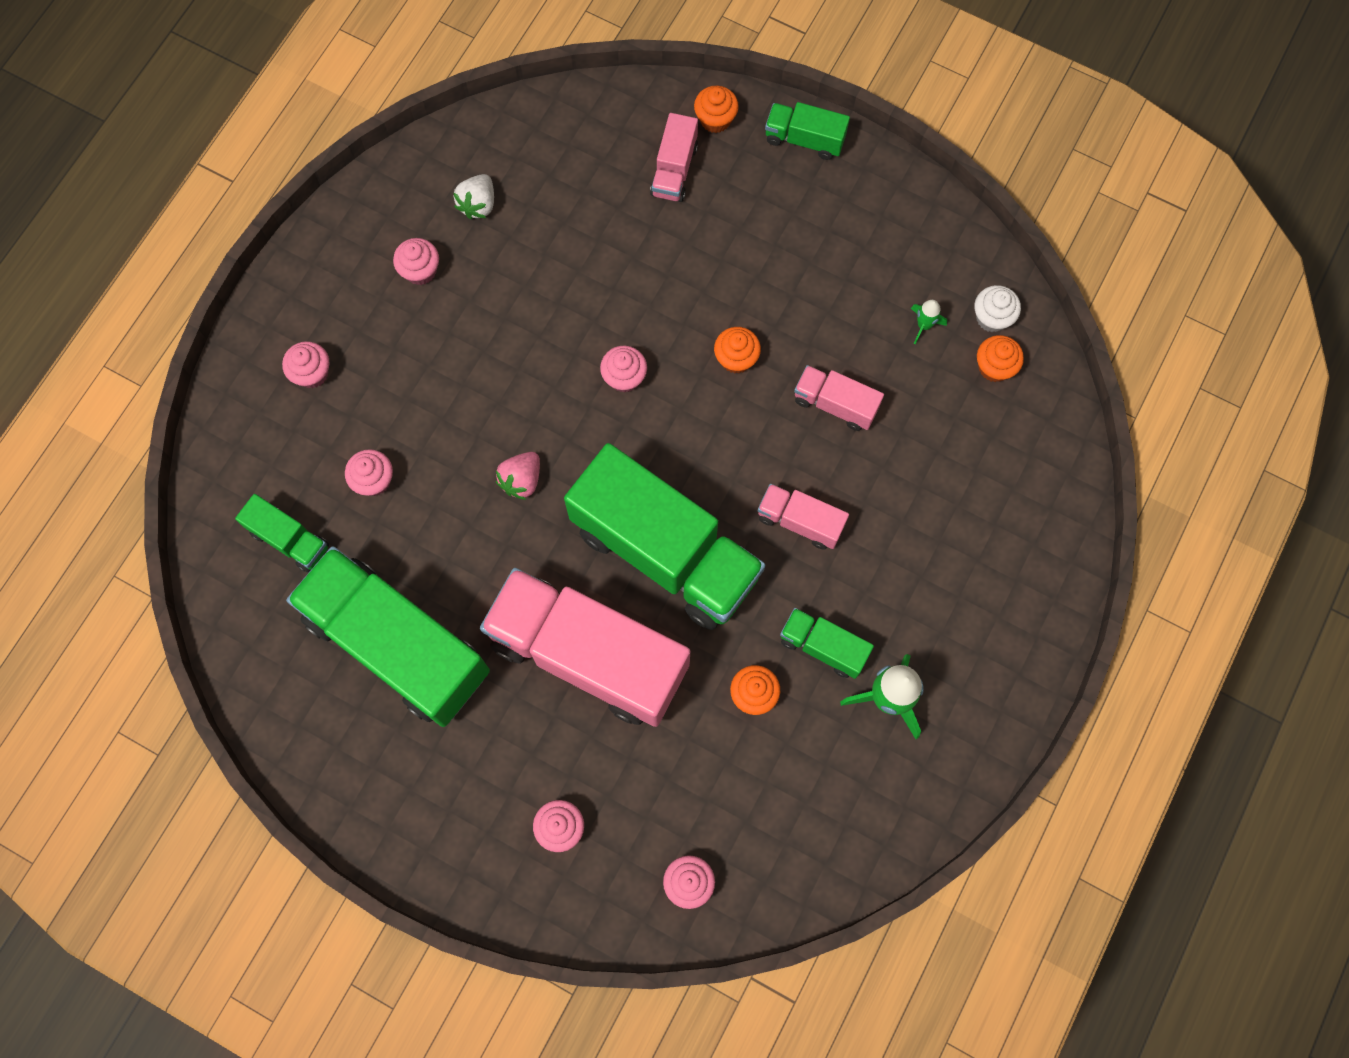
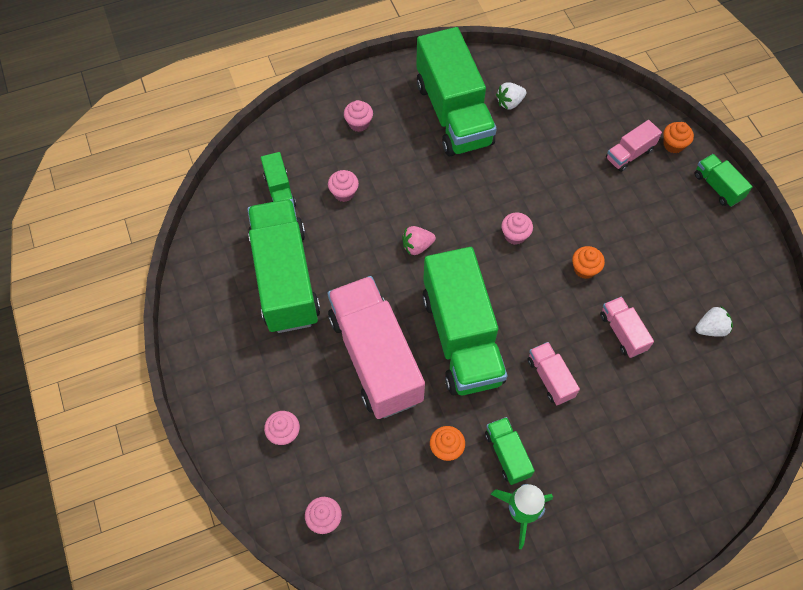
camera: 40 degrees right, 10 degrees down
(420, 271) = (453, 113): pink cupcake -> green truck
(924, 325) = (710, 328): green rocket -> white strawberry
(992, 318) = (757, 353): white cupcake -> none
(994, 367) = (736, 381): orange cupcake -> none

